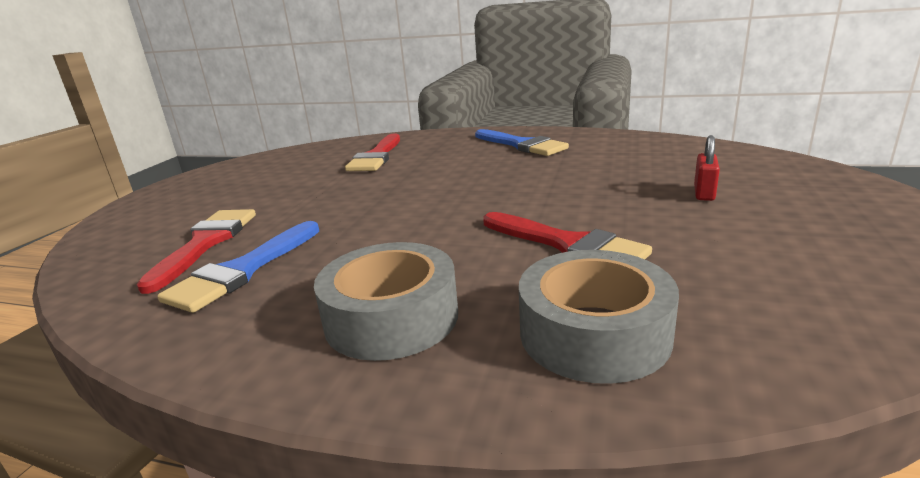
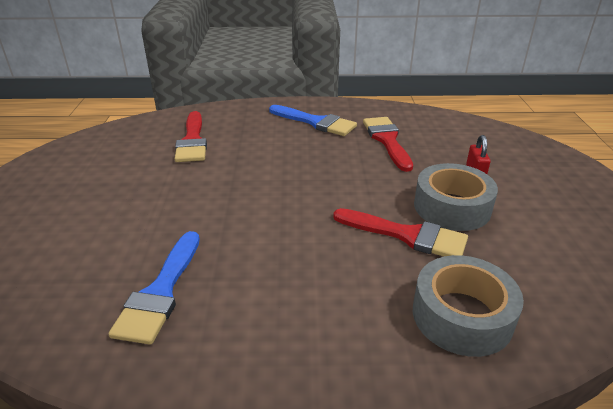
camera: 20 degrees left, 10 degrees up
(205, 243) = (99, 264): red brush -> red brush (387, 140)
(391, 317) = (318, 323): grey tape -> grey tape (452, 207)

